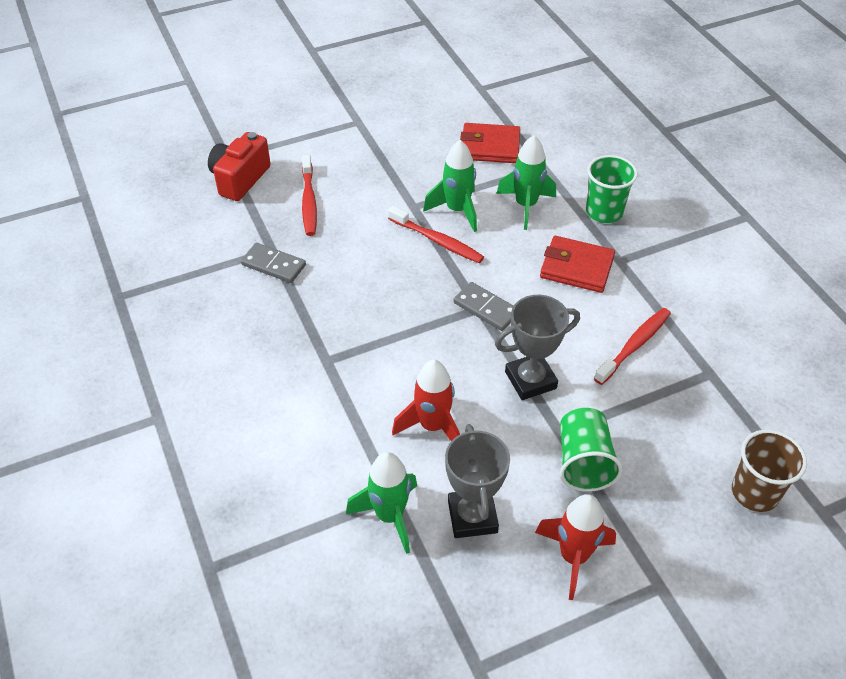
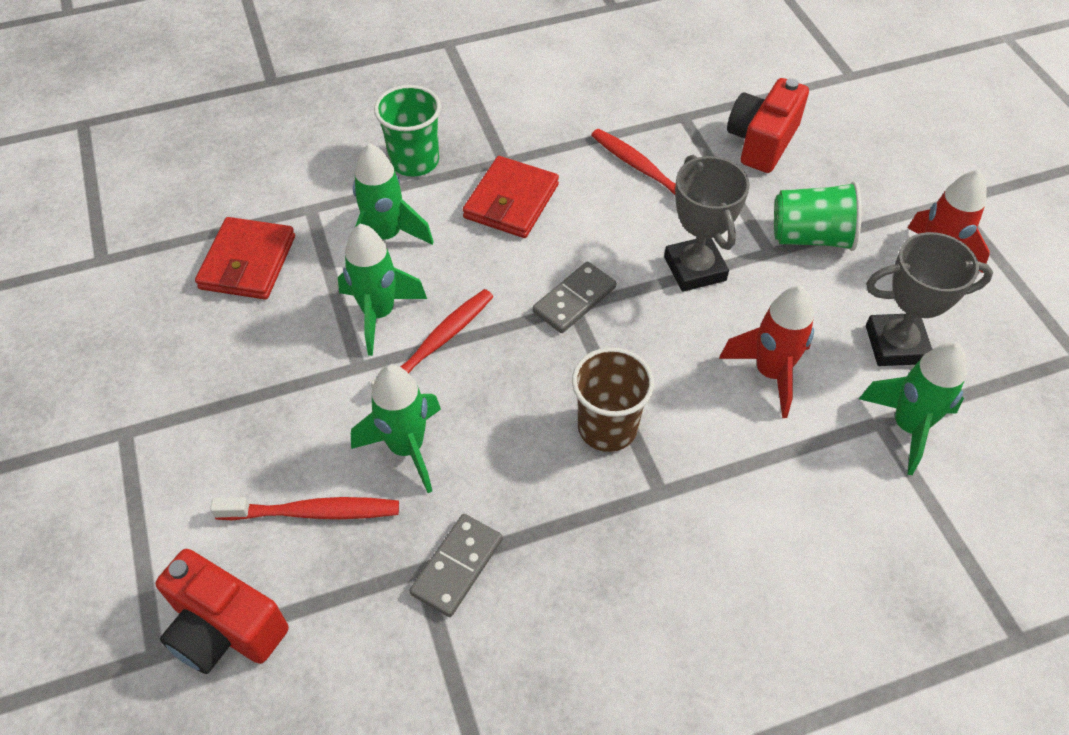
camera: 85 degrees left, 5 degrees up
(354, 235) = (406, 448): none -> green rocket
(695, 431) = (761, 142): none -> red camera
(755, 492) = (834, 114): brown cup -> brown cup (607, 427)

